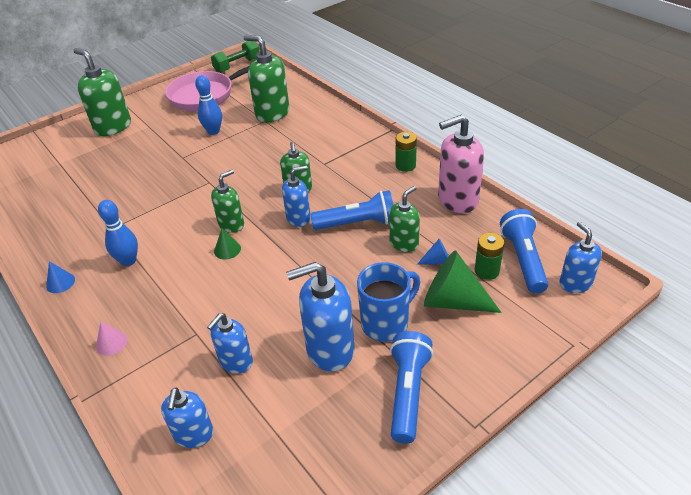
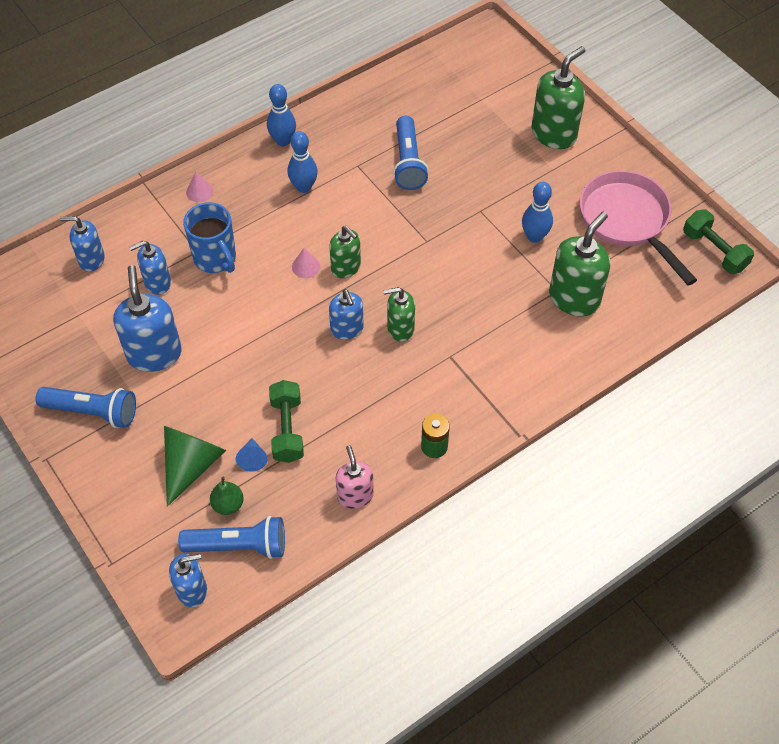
camera: 90 degrees right, 15 degrees up
(60, 283) = (283, 141): blue cone -> blue bowling pin
(227, 250) = (306, 266): green cone -> pink cone
(236, 362) = (157, 283): blue soap dispenser -> blue soap dispenser turned 60 degrees counterclockwise
(357, 223) = (328, 386): blue flashlight -> blue flashlight (408, 162)
(386, 323) = (175, 402): blue mug -> blue mug (216, 259)
(404, 243) = (287, 429): green soap dispenser -> green dumbbell
(457, 200) = (355, 495): pink soap dispenser -> pink soap dispenser, size x0.61
(486, 271) = (228, 504): green battery -> green pear

